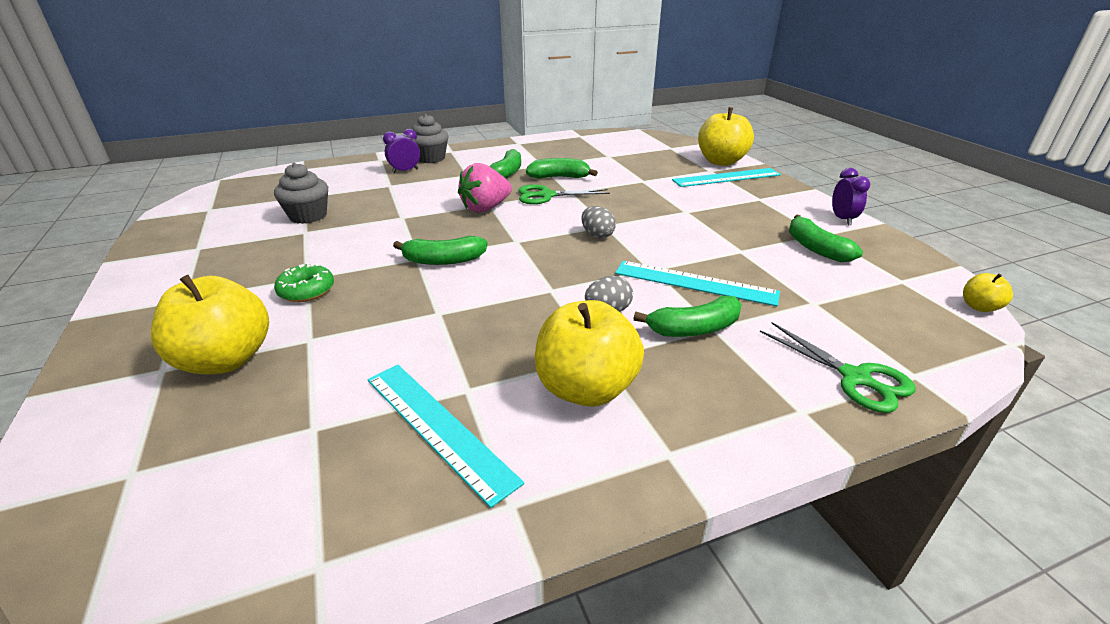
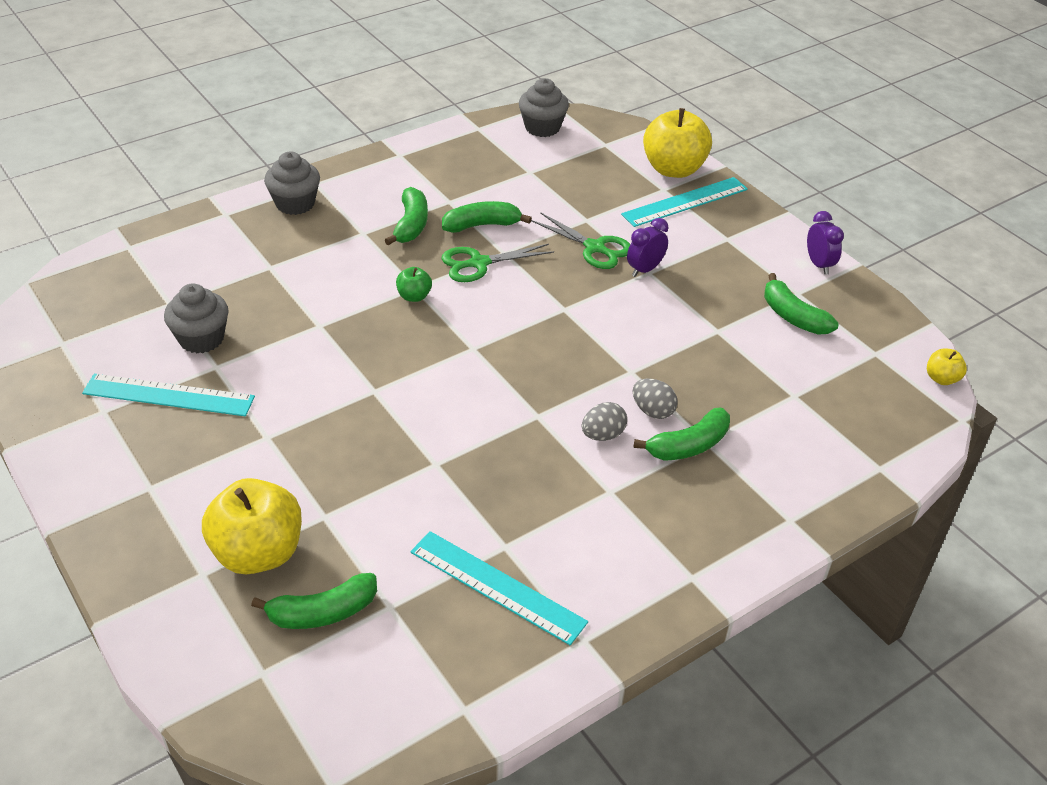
camera: 15 degrees left, 10 degrees up
(306, 291) = (280, 456): green donut -> none
(405, 171) = (275, 235): purple clock -> purple clock (645, 269)
(443, 260) = (406, 390): green banana -> green banana (323, 612)
(485, 208) = (414, 296): pink strawberry -> green apple
(586, 388) = (609, 528): yellow apple -> none
(597, 235) = (560, 326): grey egg -> grey egg (652, 411)
(626, 138) = (542, 127): none -> grey cupcake
(695, 283) = (679, 385): turquoise ruler -> turquoise ruler (168, 395)
(855, 377) = (832, 479): green scissors -> green scissors (594, 248)

